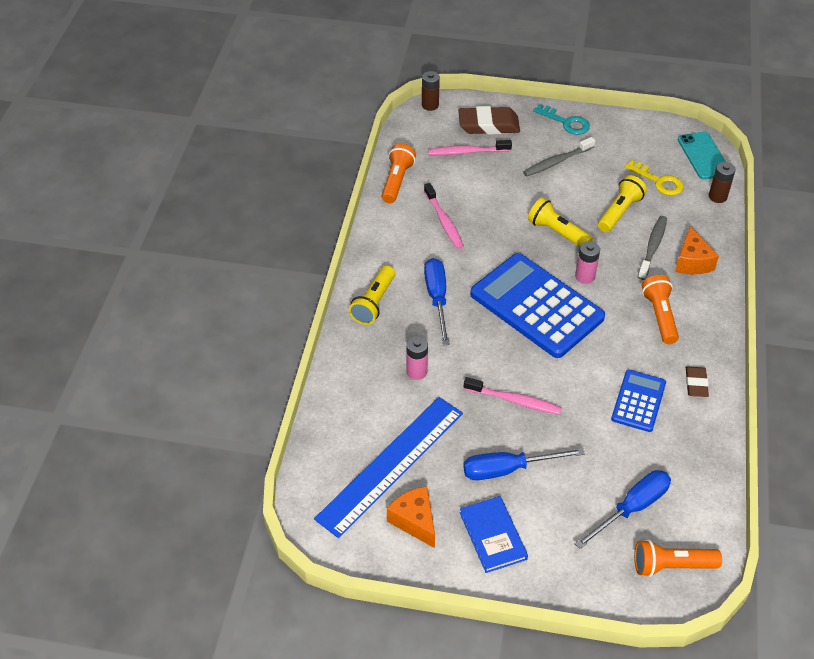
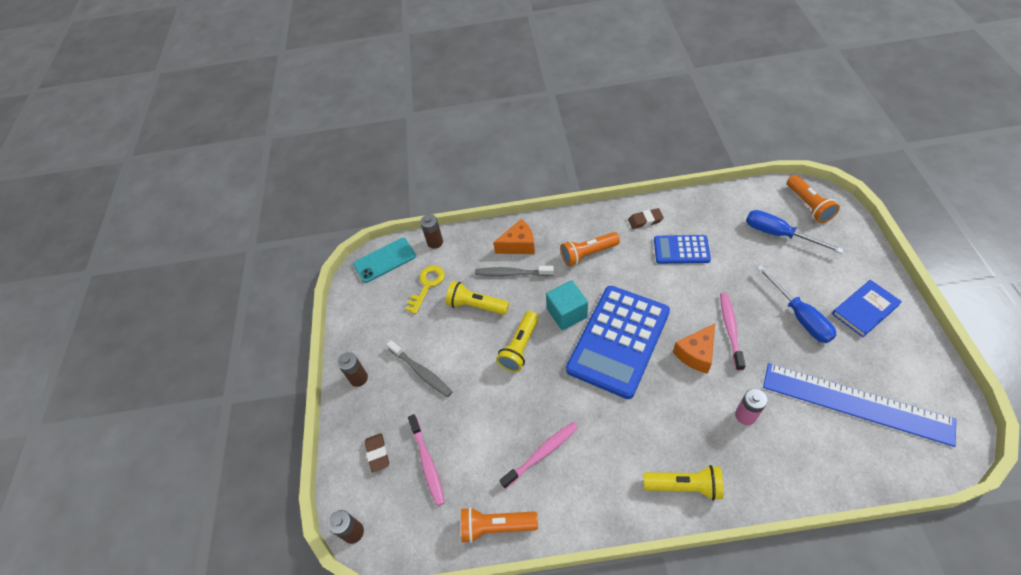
camera: 100 degrees left, 5 degrees up
(414, 521) = (894, 366): orange cheese -> orange cheese (696, 354)
(437, 298) = (649, 426): blue screwdriver -> none
(488, 125) = (377, 453): brown eraser -> brown eraser, size x0.57
(566, 122) = (359, 378): turquoise key -> brown battery
(585, 276) = (567, 313): pink battery -> turquoise cube

